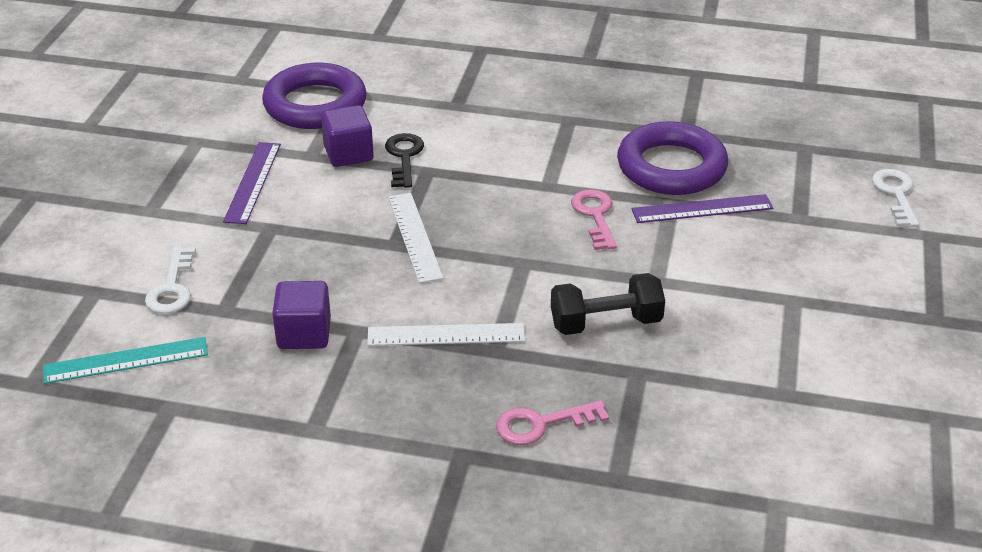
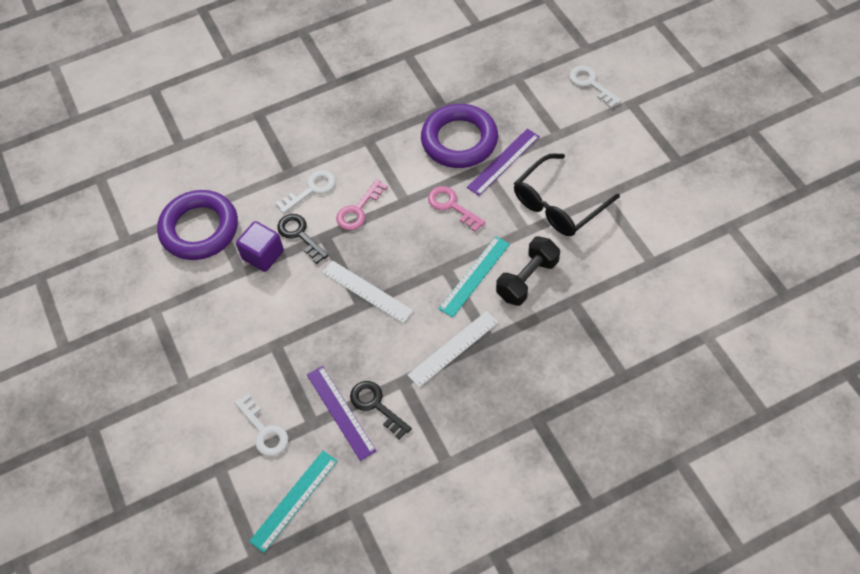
camera: 35 degrees left, 20 degrees up
(252, 182) = (226, 318): purple ruler -> purple ruler (340, 412)
(304, 334) = (376, 405): purple cube -> black key
(460, 129) = (311, 190): none -> white key
(541, 424) = (557, 370): pink key -> pink key (358, 210)
(547, 287) = (474, 276): none -> turquoise ruler
(725, 278) = (558, 204): none -> black glasses

